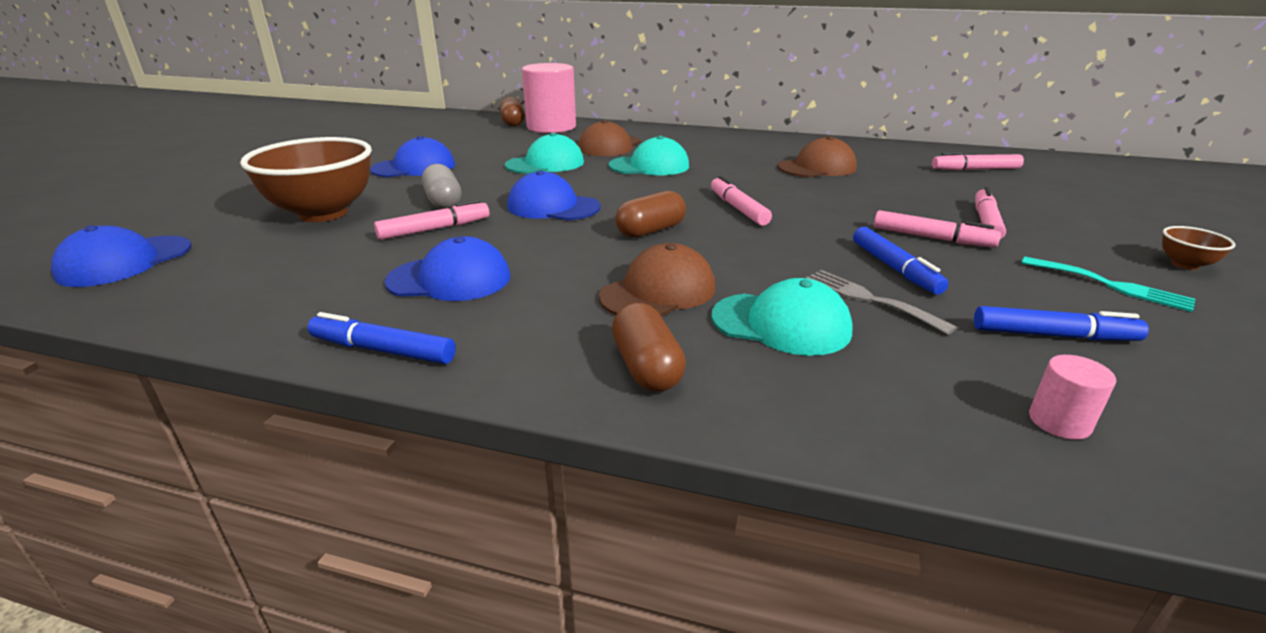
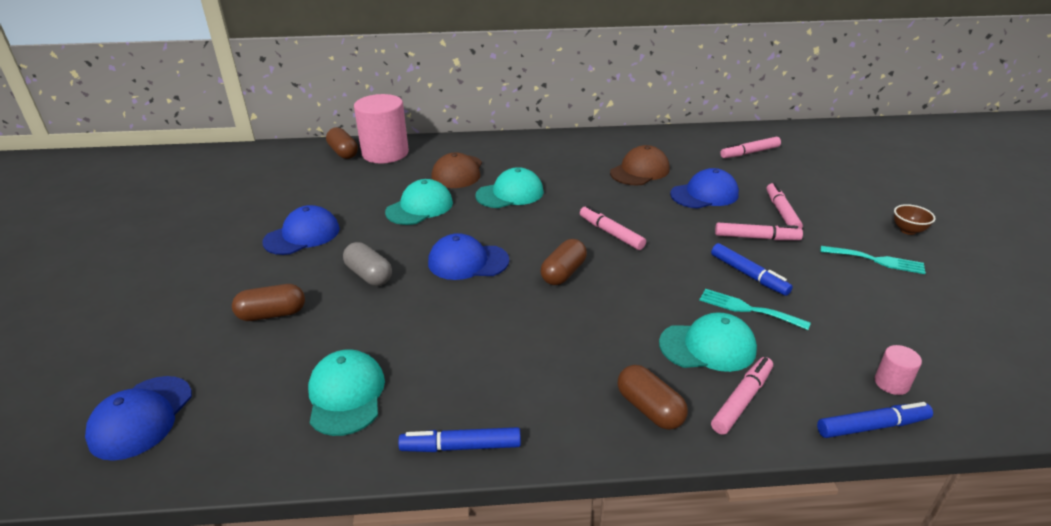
camera: 20 degrees left, 5 degrees up
(317, 282) = (346, 395): none -> turquoise cap
(323, 213) = (272, 314): brown bowl -> brown capsule
(435, 229) = (391, 311): pink marker -> pink marker (742, 400)
(449, 279) = (450, 364): blue cap -> blue cap (704, 194)
(658, 292) = (611, 337): brown cap -> none
(868, 299) = (747, 309): grey fork -> turquoise fork
(1053, 335) = (863, 314): blue marker -> blue marker (872, 426)

